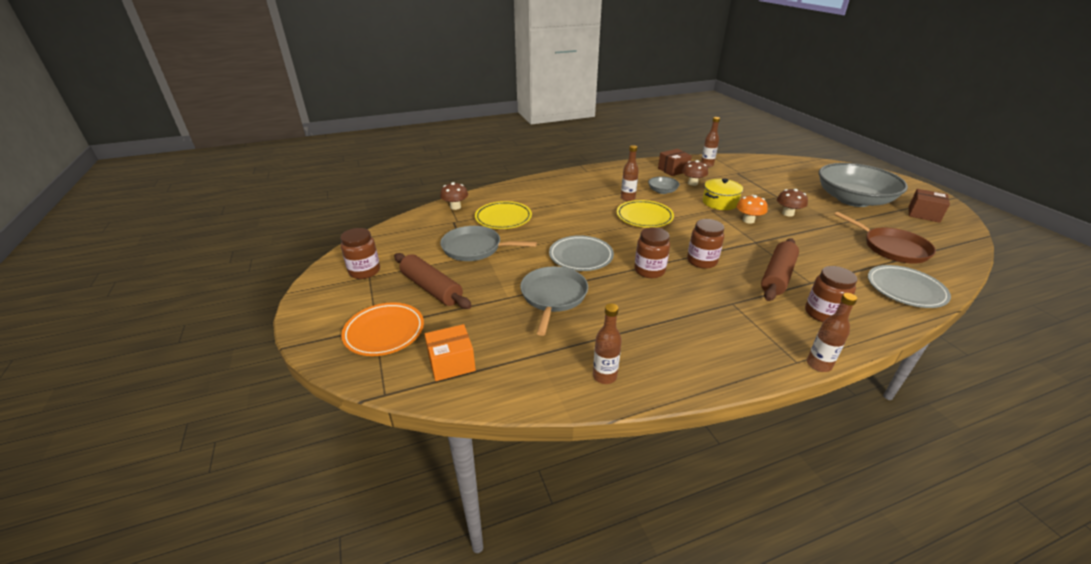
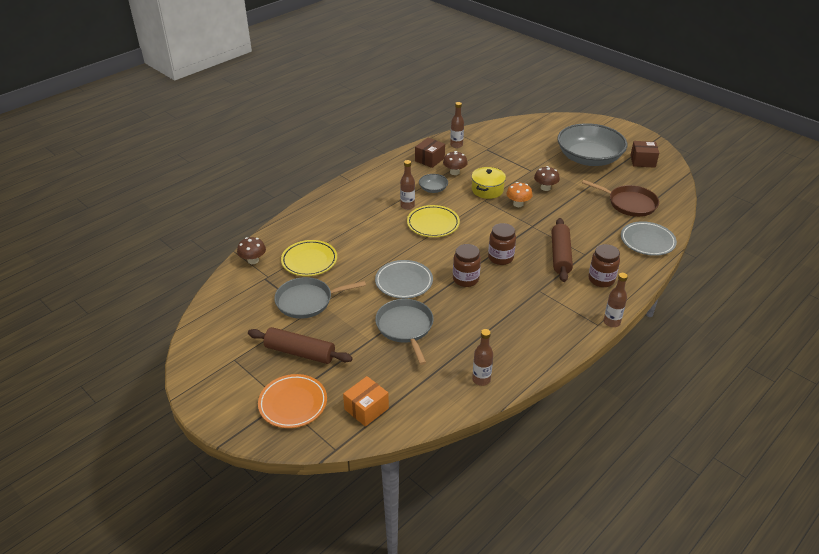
camera: 25 degrees left, 5 degrees up
(364, 271) = (225, 356): brown jar -> none

